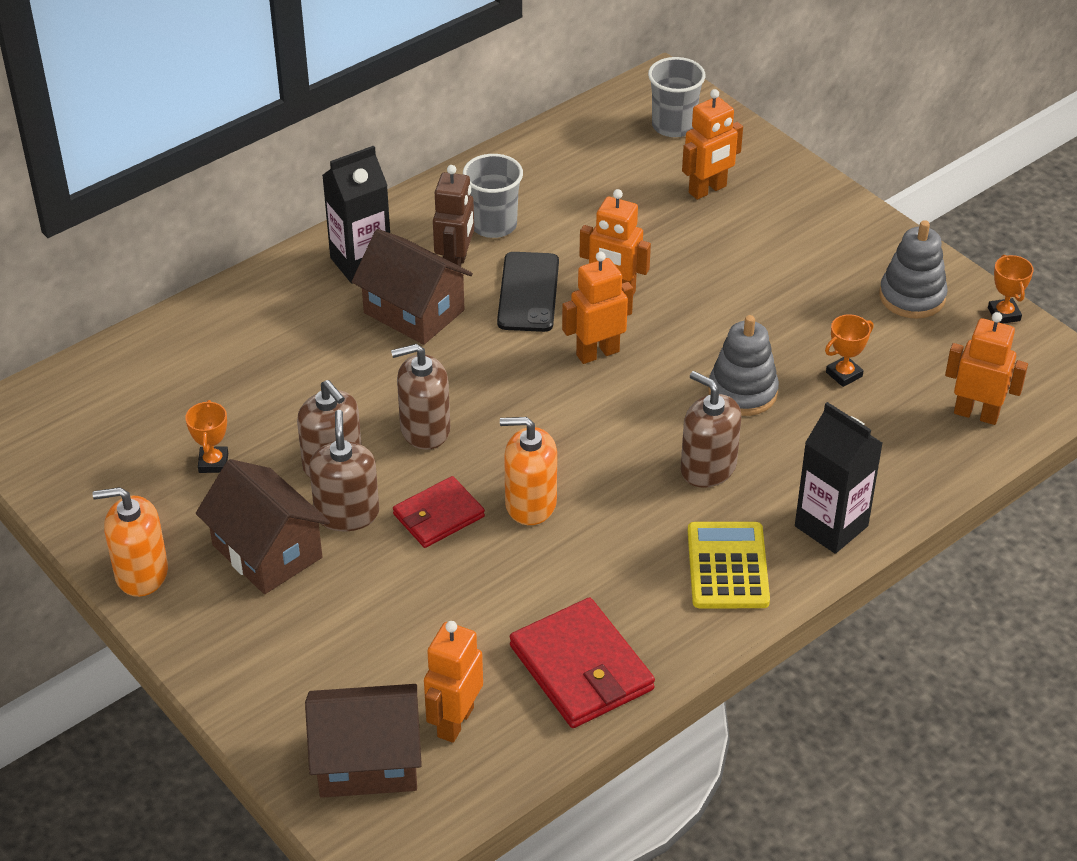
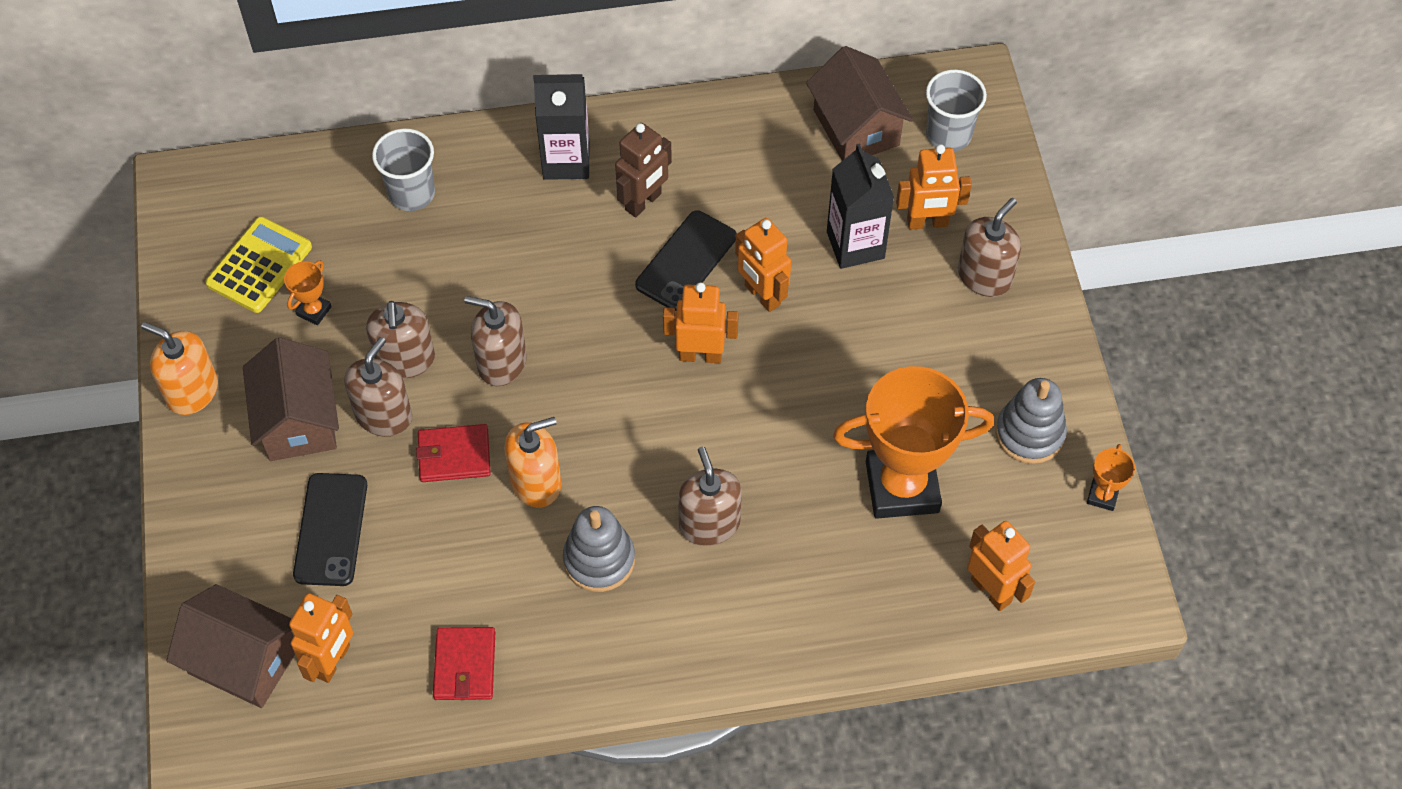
camera: 30 degrees right, 15 degrees up
(368, 621) = (330, 529): none -> black phone
(414, 312) = (575, 234): brown house -> brown house (856, 128)
(455, 722) = (333, 661): orange robot -> orange robot turned 150 degrees clockwise
(493, 225) = (707, 172): grey cup -> grey cup (411, 193)
(530, 503) = (536, 482): orange soap dispenser -> orange soap dispenser turned 120 degrees clockwise
(581, 668) = (465, 665): red wallet -> red wallet, size x0.64
(727, 566) = (654, 632): yellow calculator -> yellow calculator (259, 265)
(742, 392) = (797, 460): grey stacking toy -> grey stacking toy (599, 560)
(785, 208) = (984, 276): none -> brown soap dispenser
(831, 526) = (772, 639): black carton -> black carton (855, 245)
(844, 374) = (902, 487): orange trophy -> orange trophy, size x2.43

